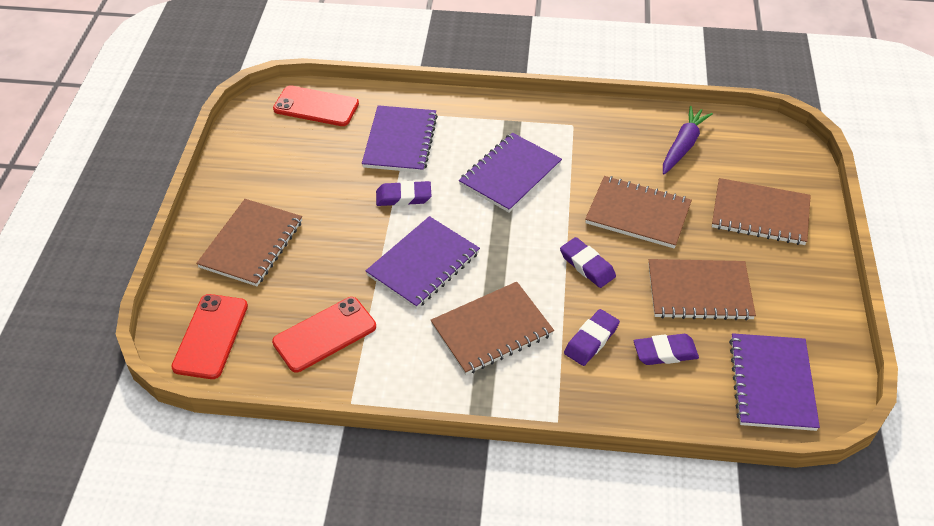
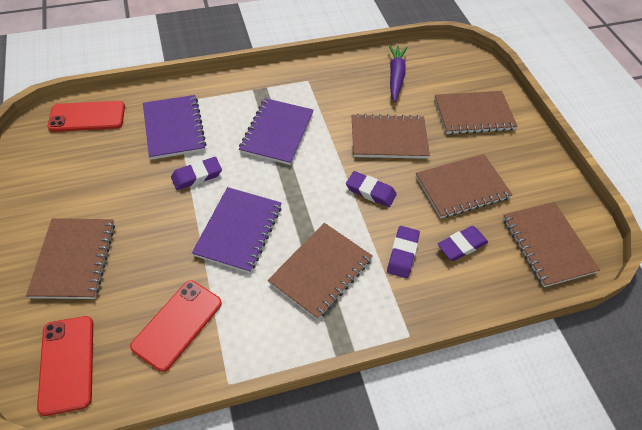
camera: 25 degrees left, 5 degrees up
(771, 383) = (547, 245): purple notebook -> brown notebook

